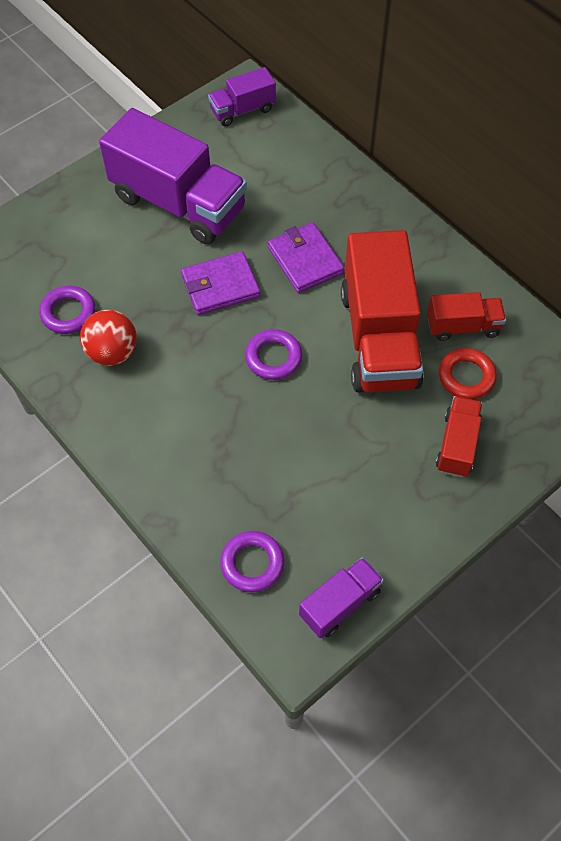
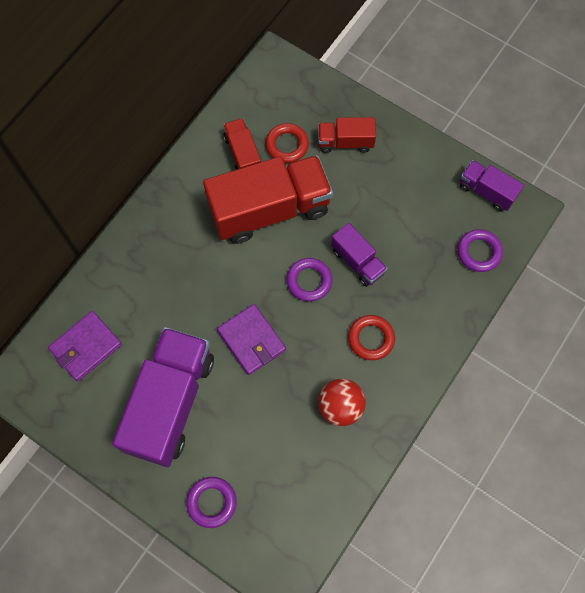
camera: 105 degrees left, 10 degrees up
(68, 313) = (312, 457): purple ring -> purple ring (212, 502)
(180, 403) = (371, 338): none -> red ring
(242, 110) = (44, 378): purple truck -> purple truck (357, 261)
(305, 260) = (208, 280): purple wallet -> purple wallet (86, 347)

